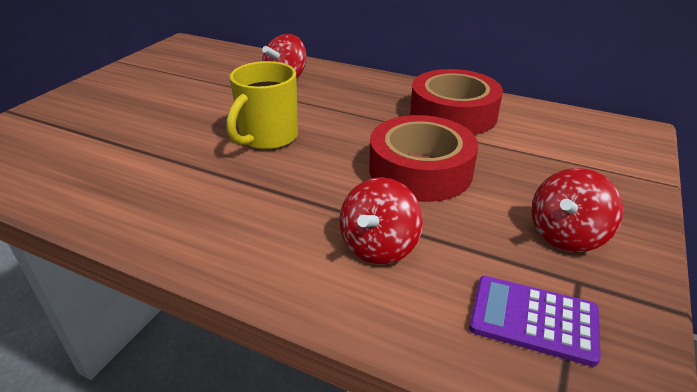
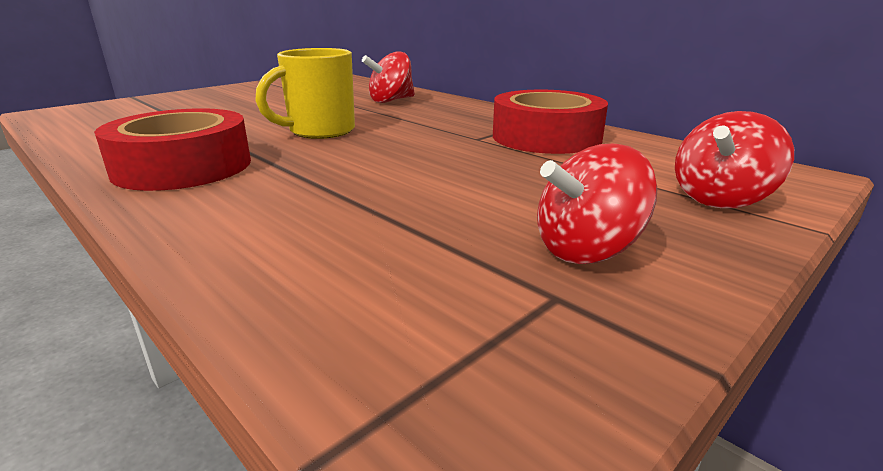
camera: 20 degrees right, 10 degrees down
(379, 247) = (323, 218): red spinning top -> red spinning top (720, 199)
(420, 170) = (453, 170): red tape -> red tape (183, 166)
(533, 320) = (439, 321): purple calculator -> none

